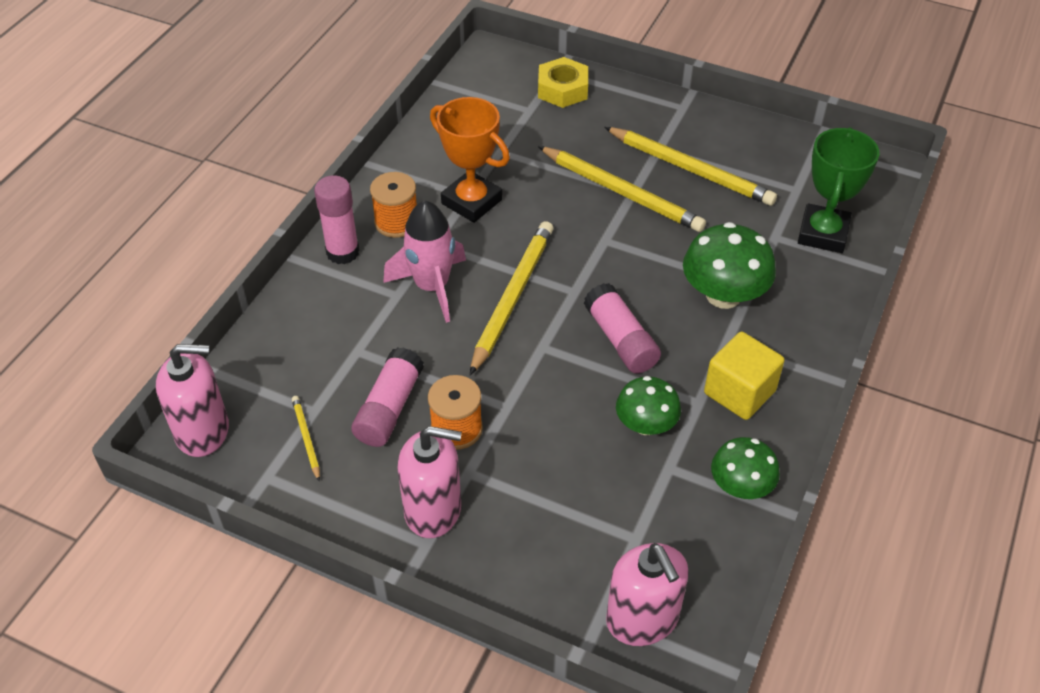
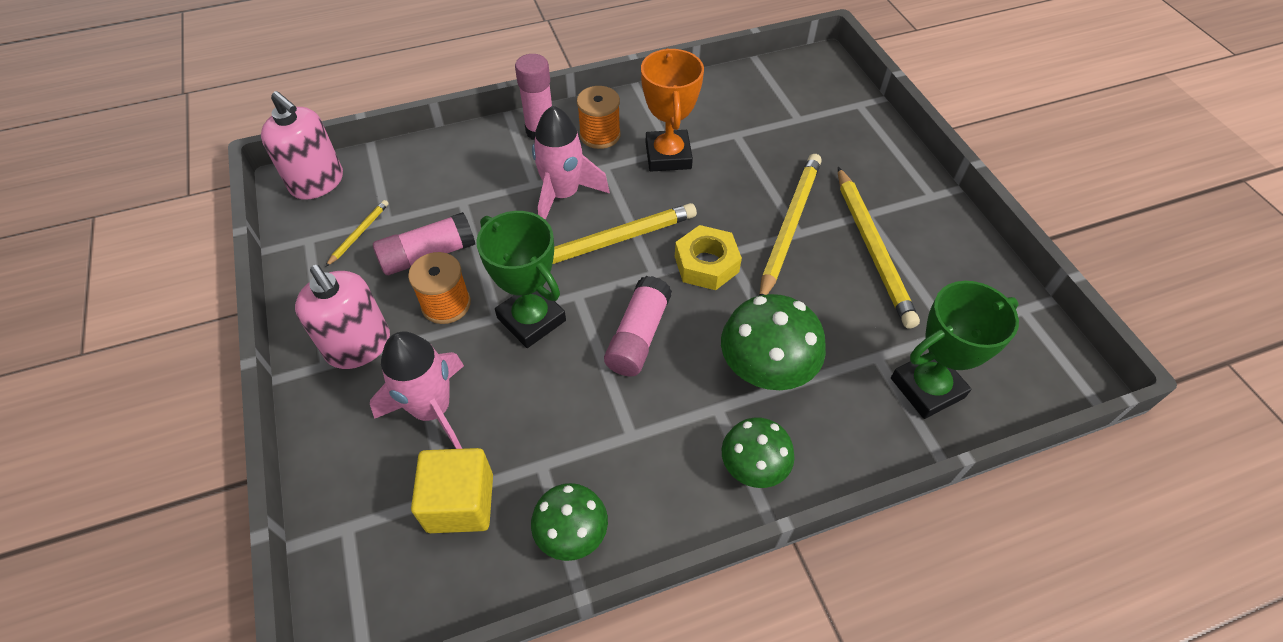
camera: 45 degrees right, 5 degrees up
(534, 388) = (531, 319): none -> green trophy
(551, 500) = (432, 410): none -> pink rocket
(562, 89) = (845, 120): yellow nut -> yellow nut (706, 264)
(621, 192) = (789, 226): yellow pencil -> yellow pencil turned 150 degrees counterclockwise
(642, 619) = (367, 560): pink soap dispenser -> none
(646, 424) = (569, 416): green mushroom -> green mushroom (753, 466)
(739, 392) = (673, 457): yellow cube -> yellow cube (460, 503)

